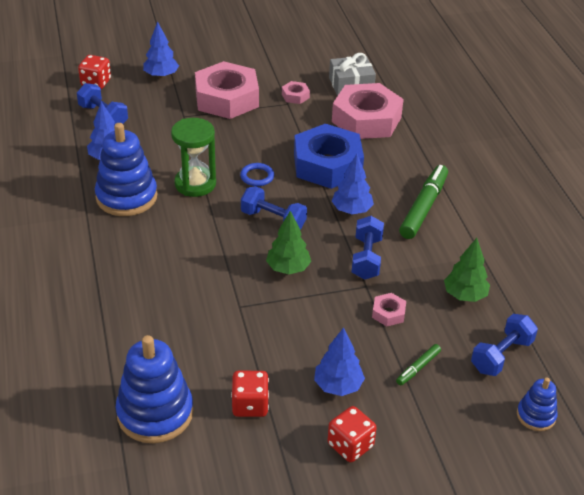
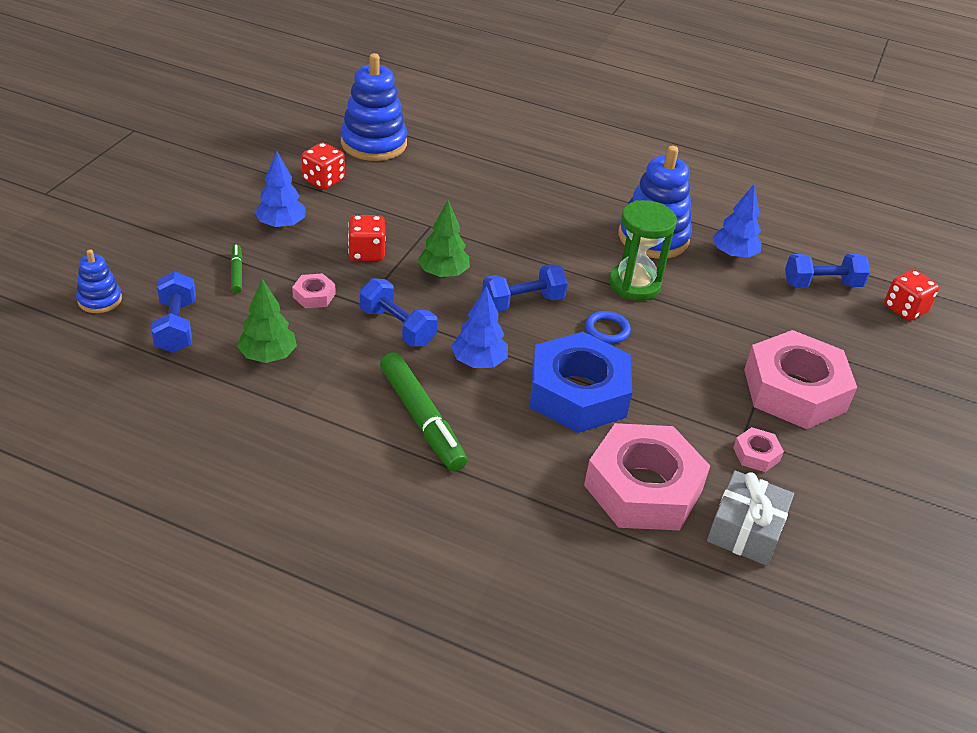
camera: 125 degrees right, 0 degrees up
(161, 75) = (891, 364): blue tree -> none
(350, 445) = (224, 200): red dice -> red dice (366, 253)

